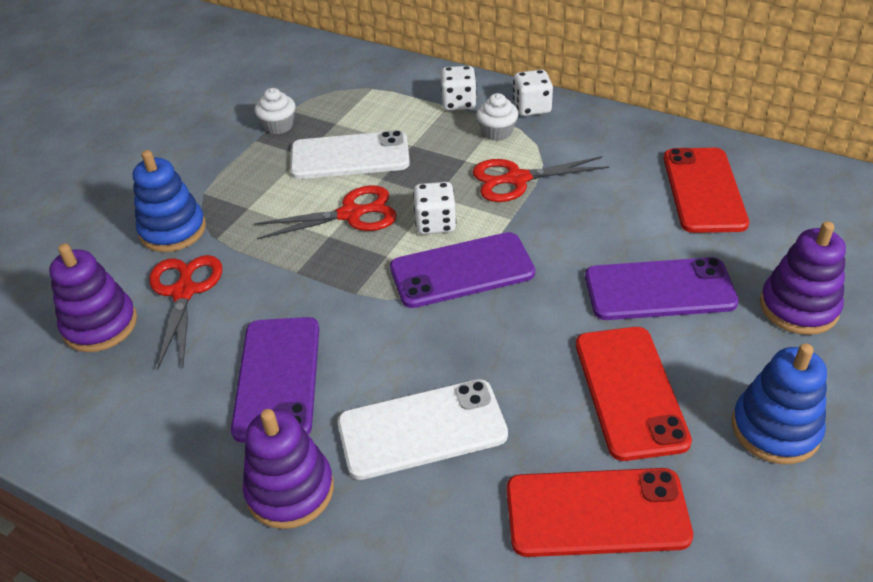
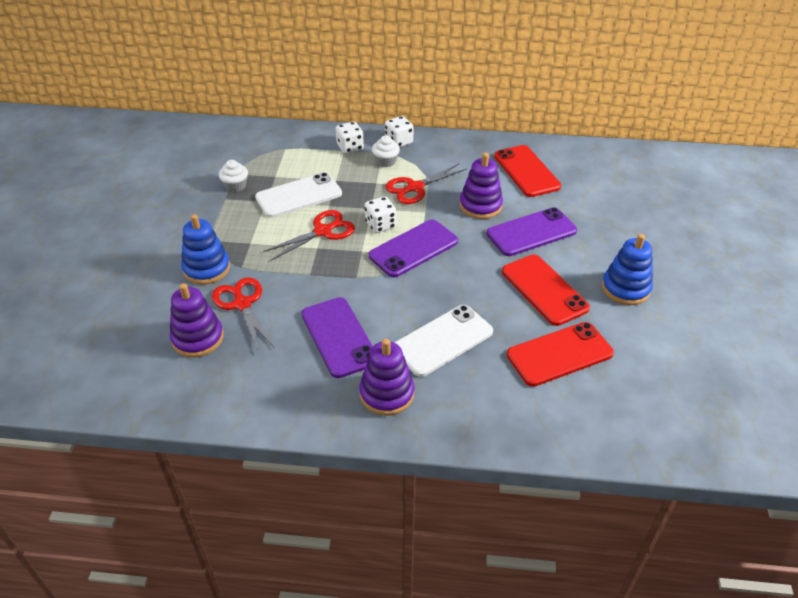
camera: 25 degrees left, 0 degrees up
(798, 307) = (607, 224): purple stacking toy -> purple stacking toy (480, 206)

